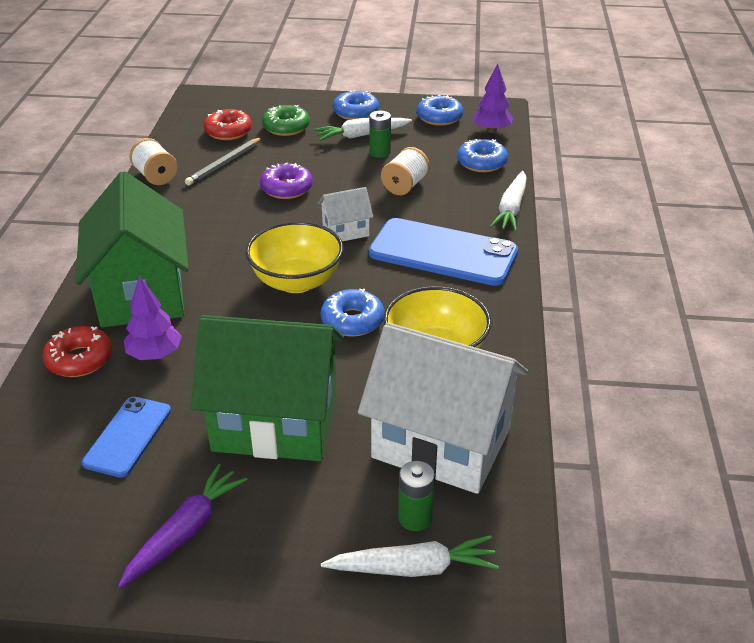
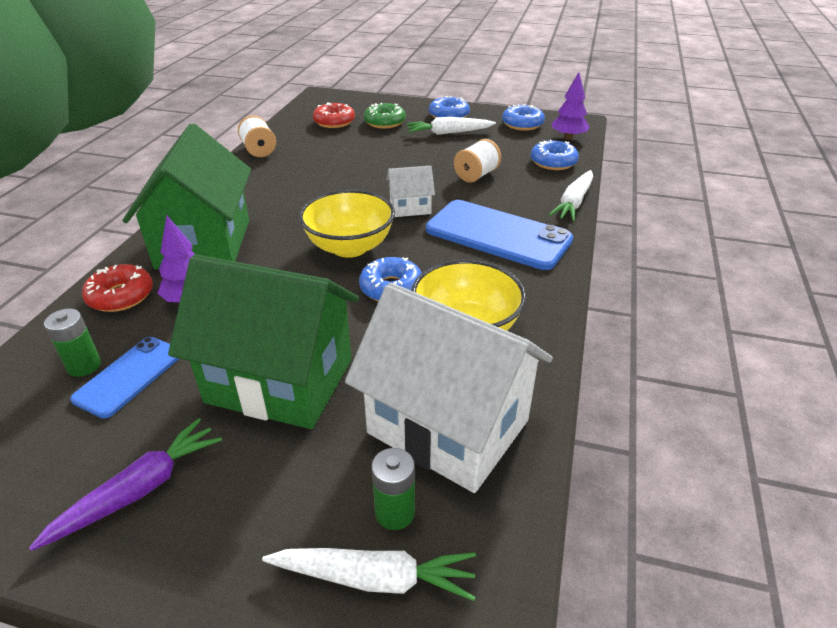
camera: 10 degrees right, 0 degrees up
(224, 164) = (321, 145): grey pencil -> none
(286, 188) = (368, 168): purple donut -> none
(380, 152) = (461, 147): green battery -> green battery (84, 366)

